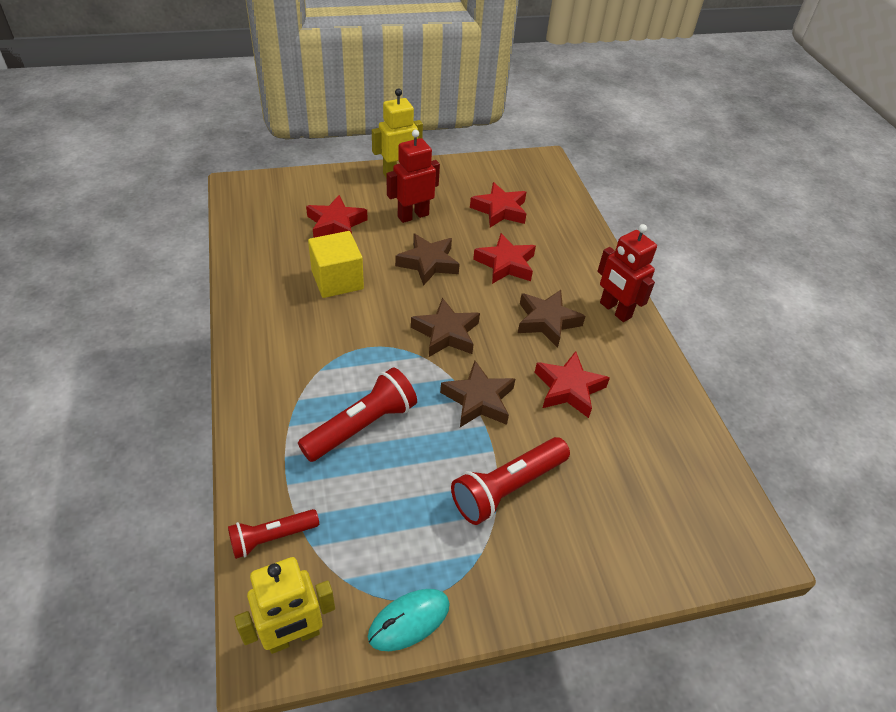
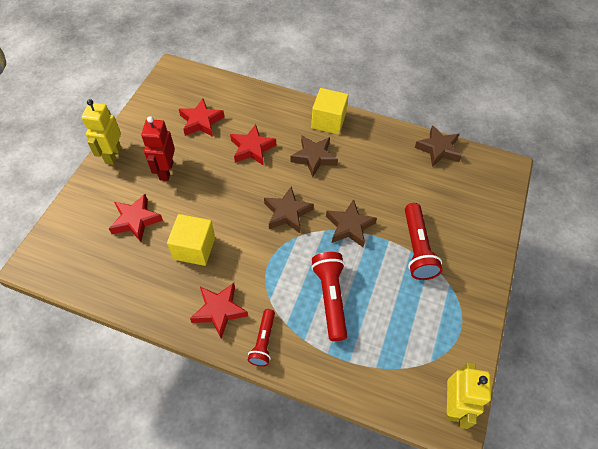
camera: 55 degrees left, 10 degrees up
(272, 538) = (383, 388): red flashlight -> red flashlight (263, 341)
(409, 620) = (471, 341): turquoise mouse -> none
(428, 263) = (219, 188): brown star -> brown star (438, 149)
(568, 389) = (369, 179): red star -> red star (219, 311)
(615, 310) = (328, 121): red robot -> yellow cube

